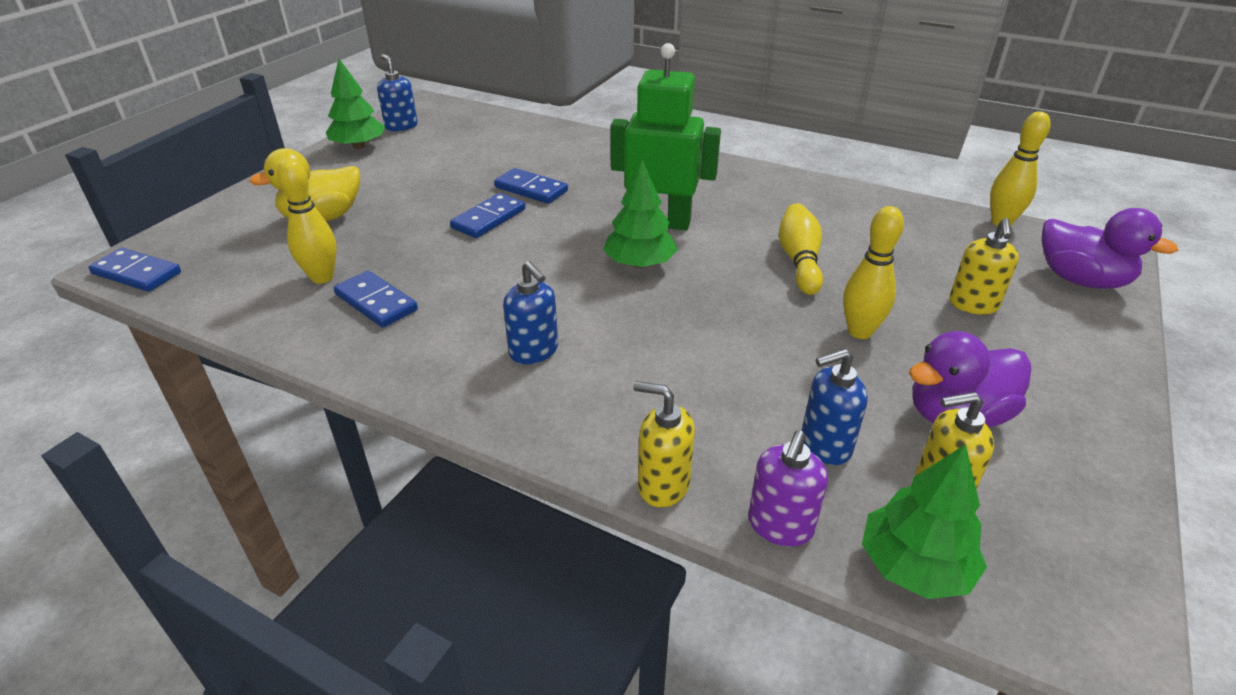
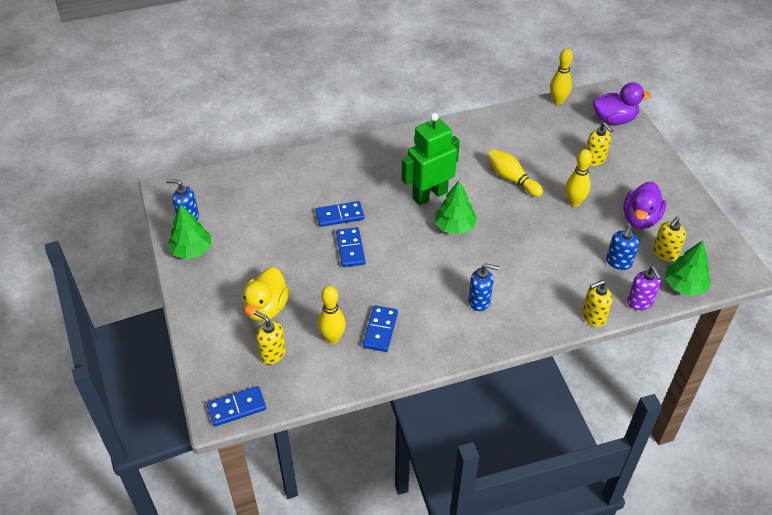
camera: 45 degrees left, 10 degrees up
(252, 253) = (272, 353): none -> yellow soap dispenser
(376, 302) = (380, 330): blue domino -> blue domino turned 75 degrees counterclockwise

